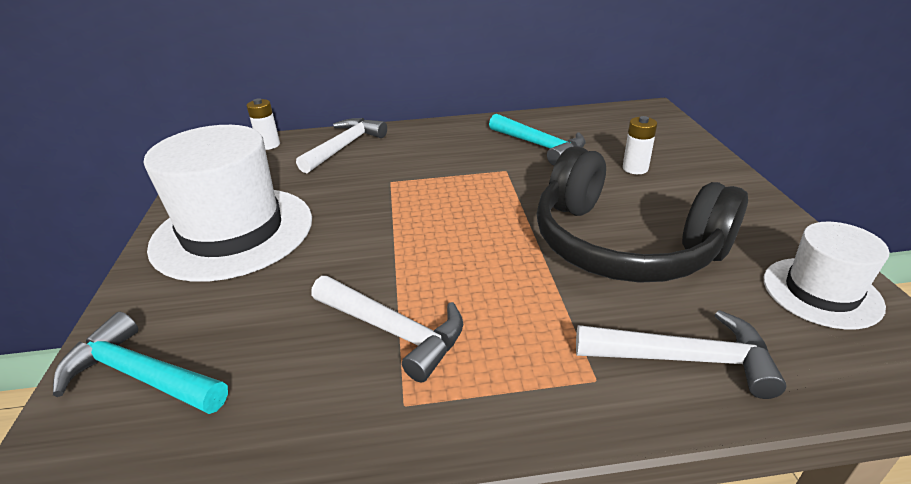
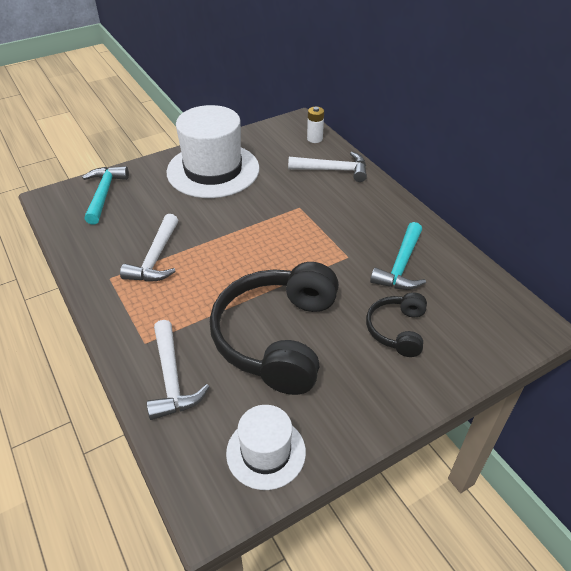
camera: 65 degrees right, 10 degrees up
(635, 168) = (397, 330): white battery -> black headphones

